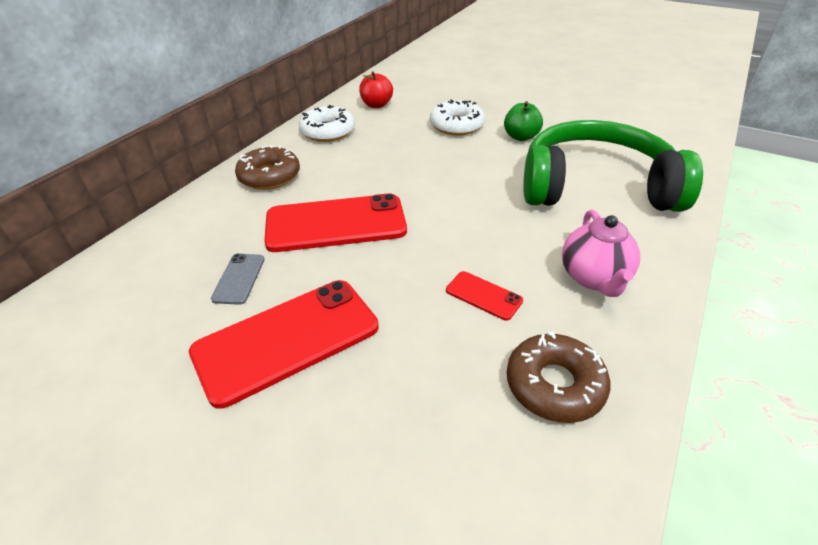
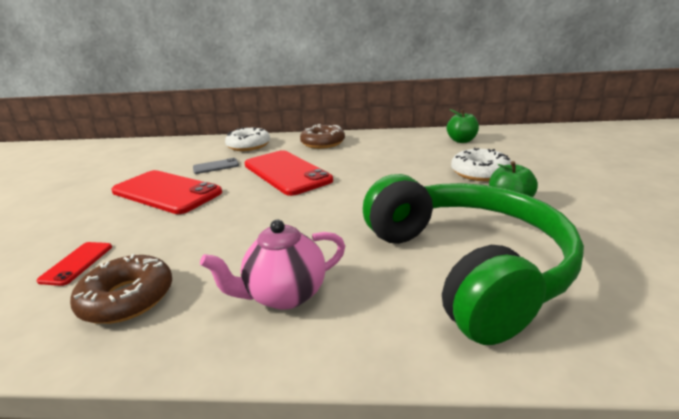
camera: 65 degrees right, 15 degrees down
(327, 131) = (397, 140): white donut -> white donut (248, 145)
(376, 105) = (461, 140): red apple -> green apple
(483, 295) = (231, 242): red phone -> red phone (77, 263)

